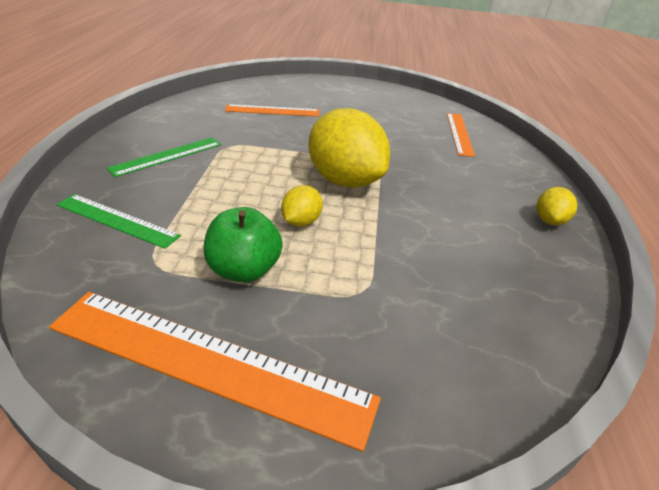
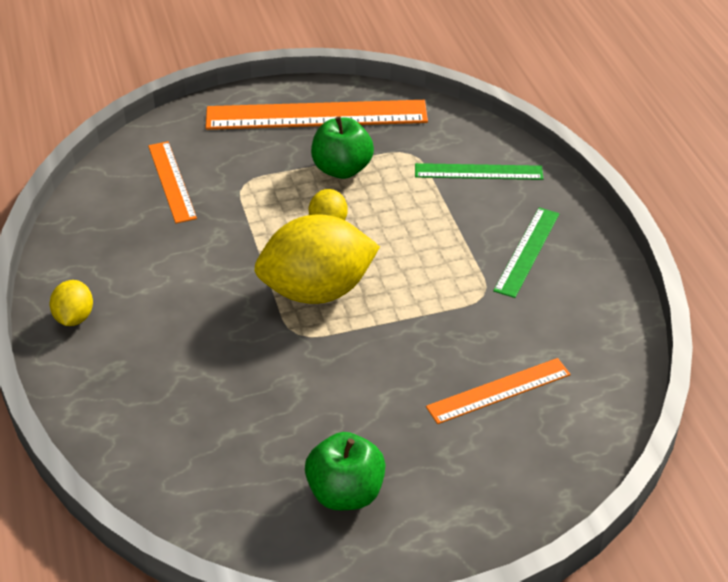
camera: 160 degrees right, 5 degrees up
(344, 180) = (317, 291): yellow lemon -> yellow lemon turned 45 degrees counterclockwise
(384, 105) = (345, 493): none -> green apple
(459, 133) = (198, 457): orange ruler -> orange ruler (172, 181)

